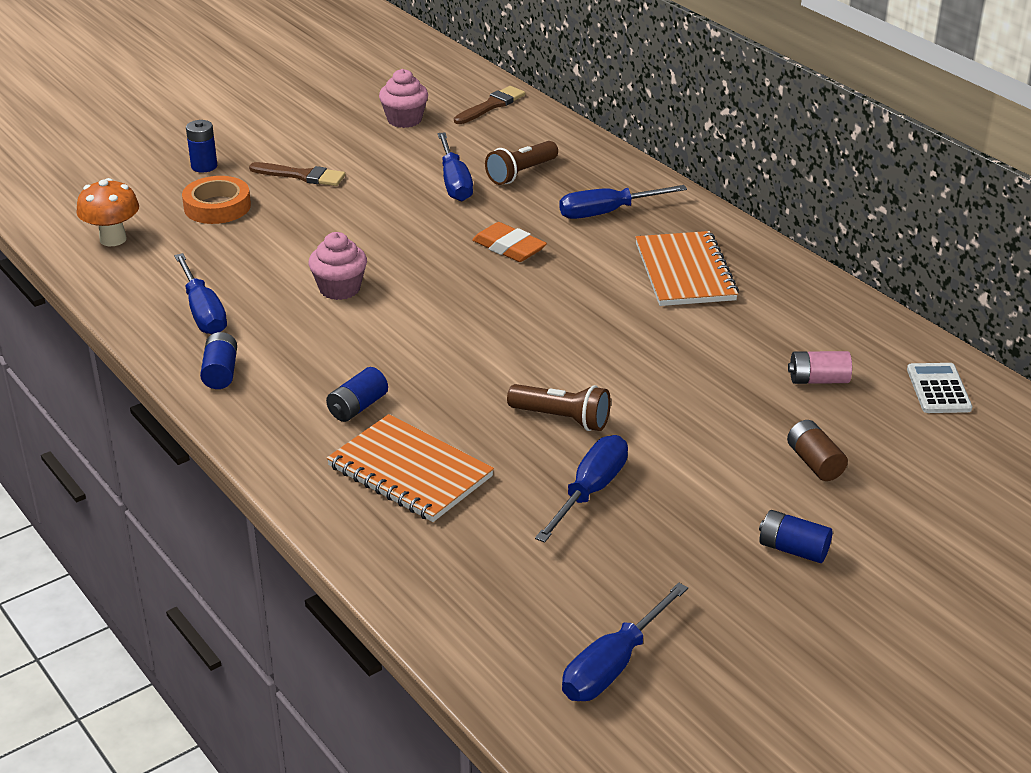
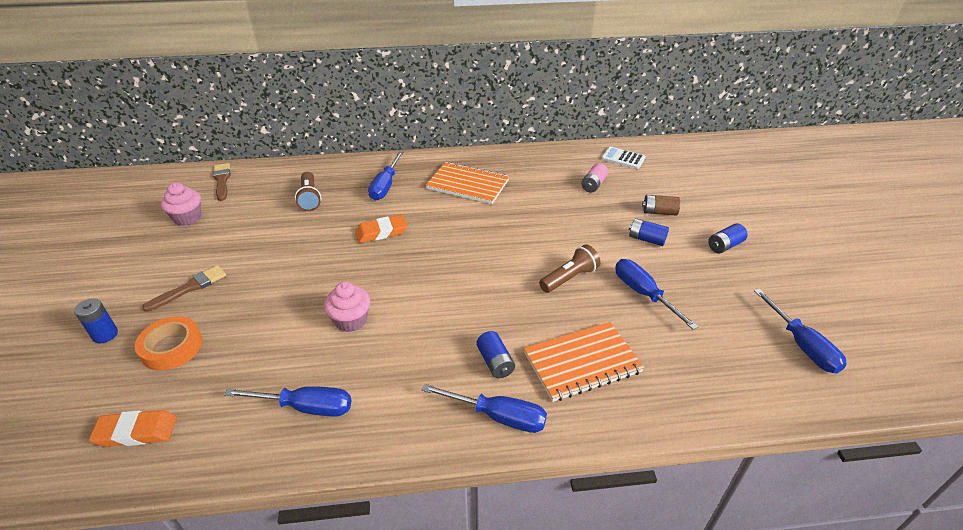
camera: 60 degrees left, 5 degrees up
(113, 239) = (136, 432): orange mushroom -> orange eraser
(220, 372) = (395, 424): blue battery -> blue battery (646, 239)
(454, 183) = (287, 226): blue screwdriver -> blue screwdriver (498, 416)

